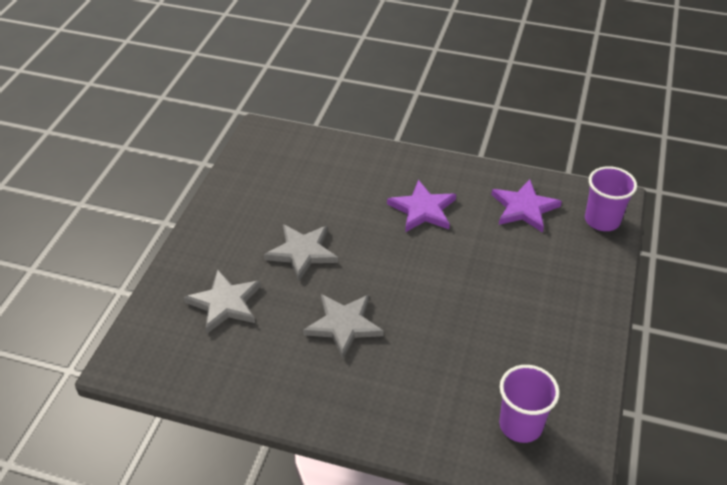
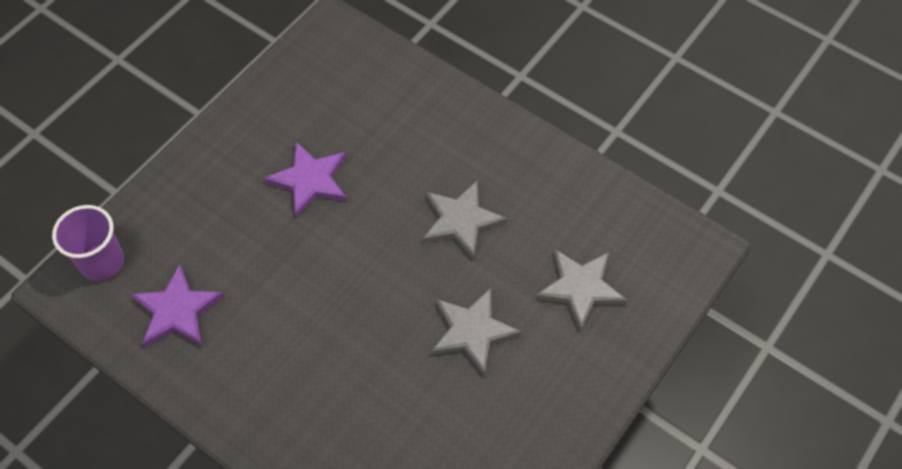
camera: 160 degrees left, 15 degrees up
(422, 209) = (299, 350): purple star -> purple star (310, 180)
(520, 425) = (346, 77): purple cup -> none

